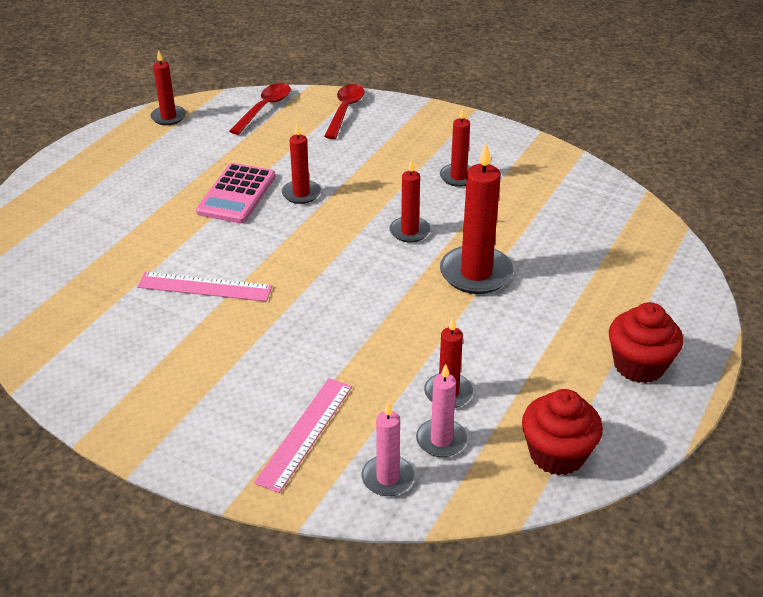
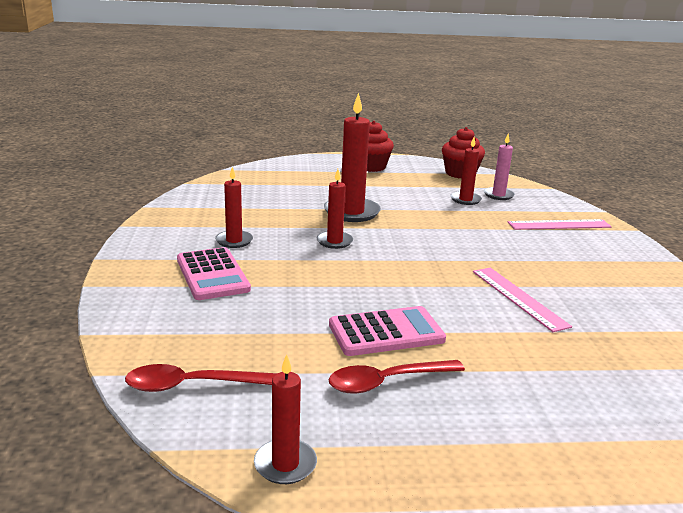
camera: 125 degrees left, 15 degrees down
(301, 194) = (342, 299): red candle -> none
(345, 111) = (153, 326): red spoon -> red spoon (387, 382)
(387, 478) = (543, 201): pink candle -> none
(400, 150) = (212, 274): none -> pink calculator

